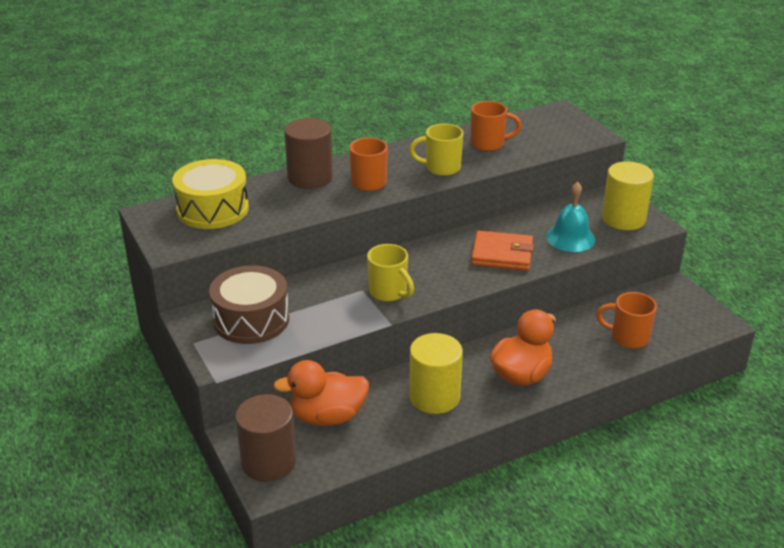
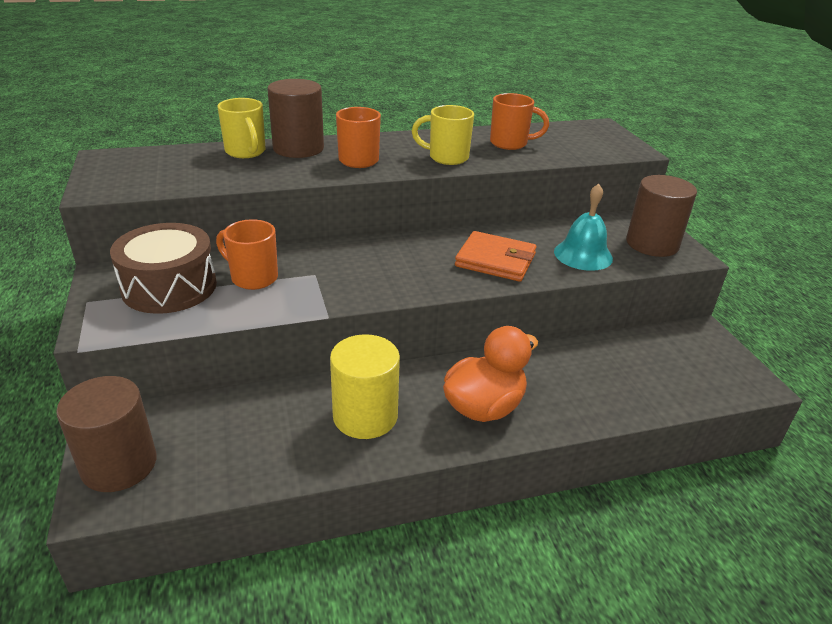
camera: 10 degrees right, 0 degrees up
(213, 209) = (173, 162): yellow drum -> none
(327, 417) = (223, 418): orange duck -> none
(389, 292) = (344, 281): yellow mug -> yellow mug (246, 152)
(623, 218) = (652, 244): yellow cylinder -> brown cylinder
(628, 337) = (632, 382): orange mug -> orange mug (253, 277)

